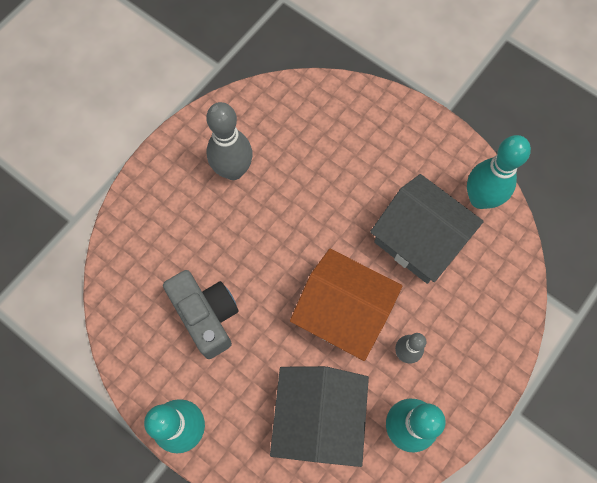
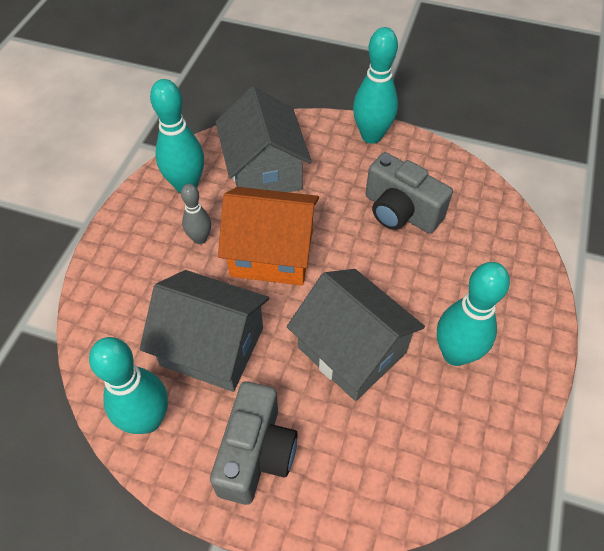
camera: 160 degrees right, 15 degrees down
(233, 170) = (455, 354): grey bowling pin -> turquoise bowling pin
(310, 200) = (352, 350): none -> grey house
(407, 150) = (256, 453): none -> grey camera

